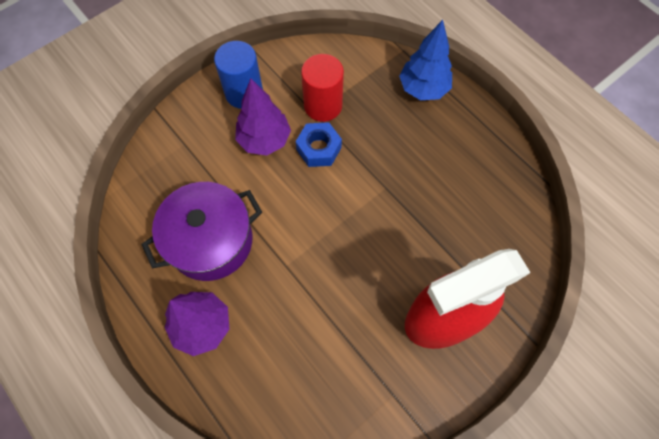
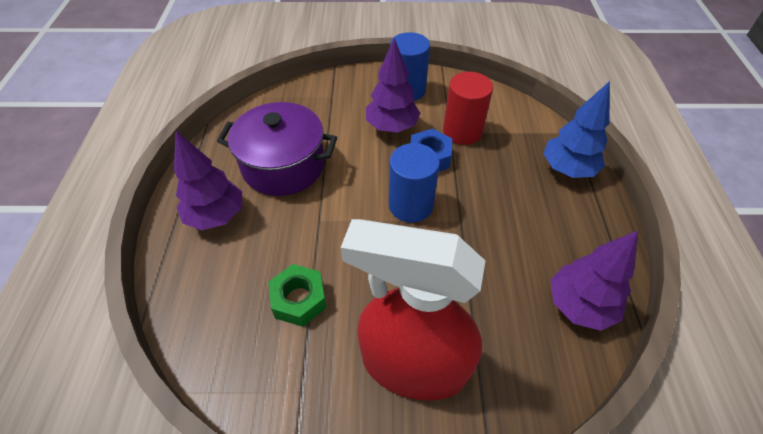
camera: 40 degrees right, 15 degrees down
(332, 337) = (299, 299): none -> green nut
(341, 201) = (411, 205): none -> blue cylinder
(506, 196) = (579, 305): none -> purple tree

